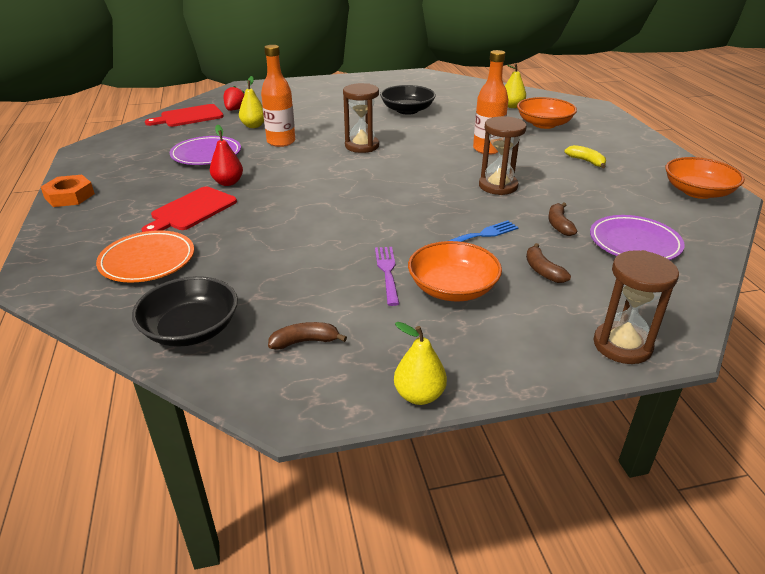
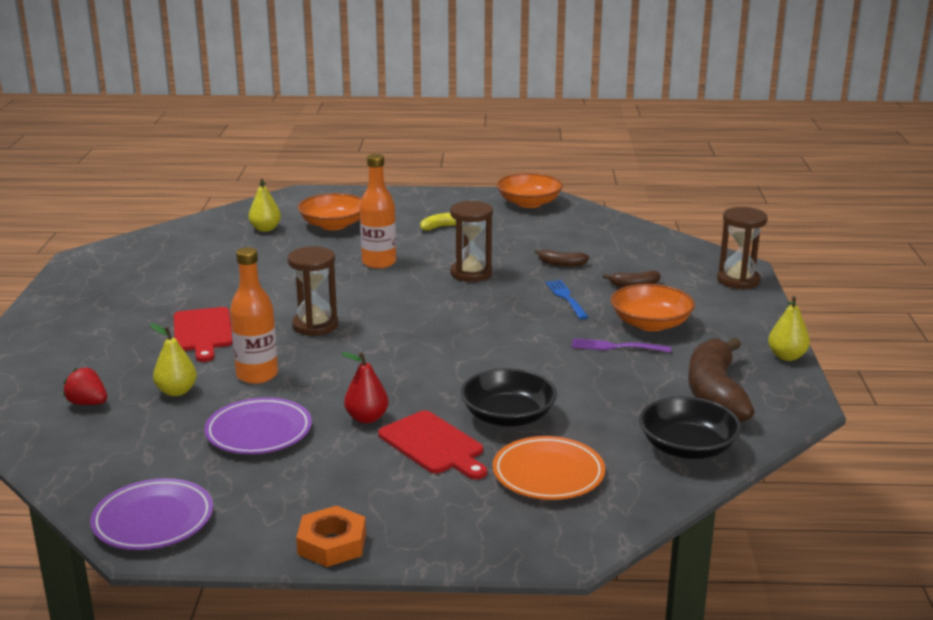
camera: 75 degrees left, 10 degrees down
(189, 116) = (79, 444): red cutting board -> red cutting board (203, 332)
(305, 341) = (715, 394): brown banana -> brown banana, size x2.20
(407, 110) = (220, 285): black bowl -> black bowl (508, 416)
(634, 243) = (604, 245): purple plate -> purple plate (153, 520)

